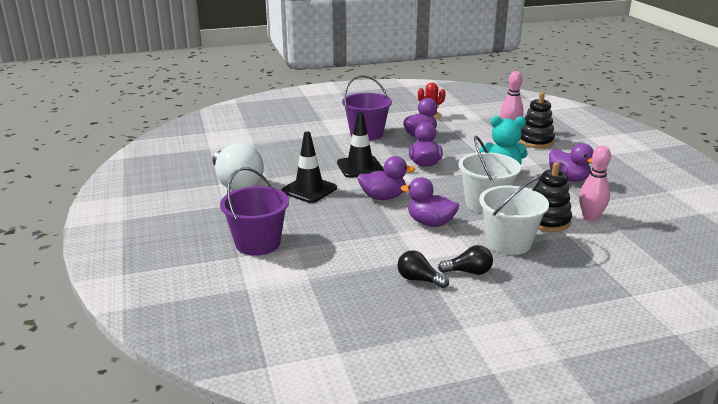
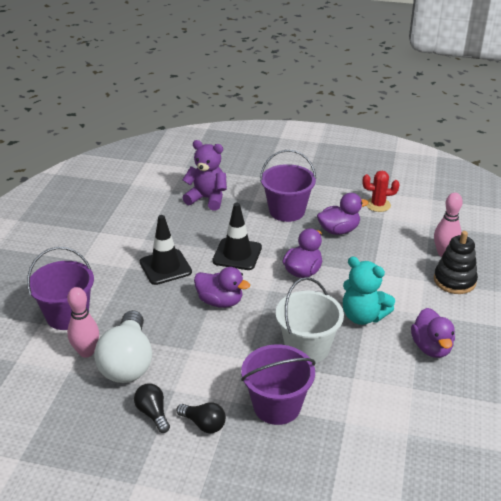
camera: 30 degrees right, 10 degrees up
(236, 183) = (114, 236): white light bulb -> white light bulb (127, 362)
(291, 142) = (207, 199): none -> purple teddy bear
(430, 223) = (230, 350): purple duck -> none
(508, 243) = (277, 406): white bucket -> purple bucket
(548, 221) = (345, 395): black stacking toy -> none
(590, 218) = (394, 409): pink bowling pin -> pink bowling pin (86, 352)

